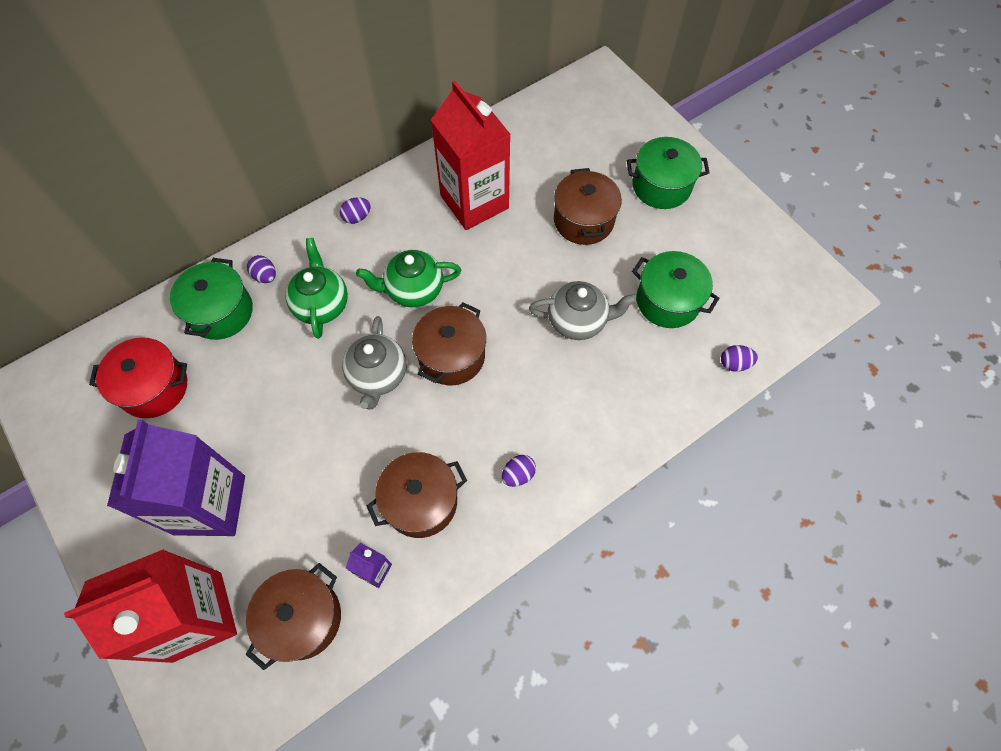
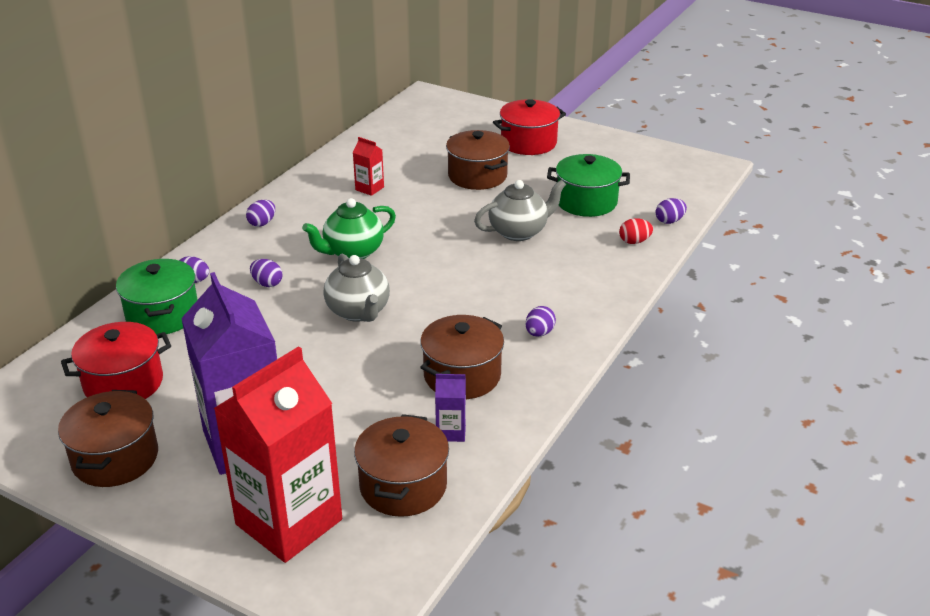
camera: 25 degrees left, 30 degrees down
(322, 304) = (267, 283): green teapot -> purple egg
(451, 356) = (420, 281): brown pot -> brown pot (115, 458)
(474, 202) = (369, 188): red carton -> red carton, size x0.41
(661, 186) = (528, 143): green pot -> red pot
(681, 381) = (634, 241): none -> red egg

